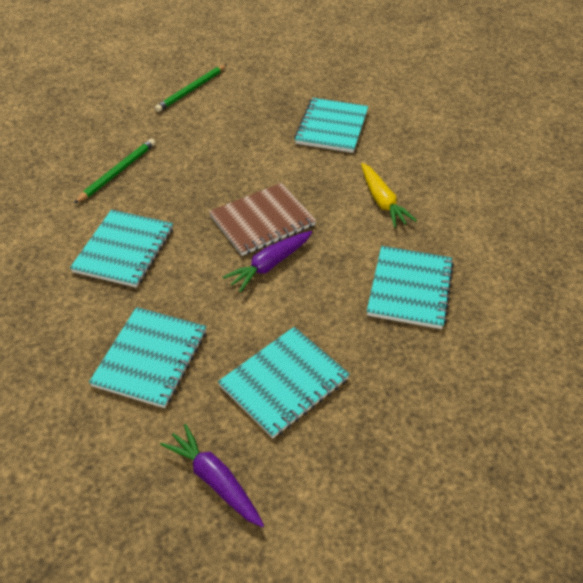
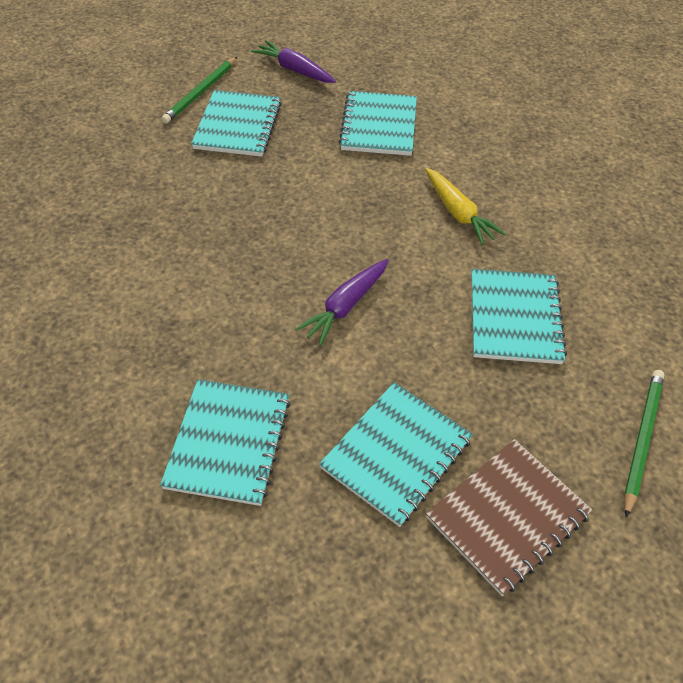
camera: 10 degrees left, 5 degrees up
(117, 172) = (133, 205): green pencil -> green pencil (641, 439)
(124, 250) = (164, 305): turquoise notebook -> turquoise notebook (238, 126)
(215, 480) = (342, 590): purple carrot -> purple carrot (294, 70)
(262, 221) = (324, 251): brown notebook -> brown notebook (507, 516)

